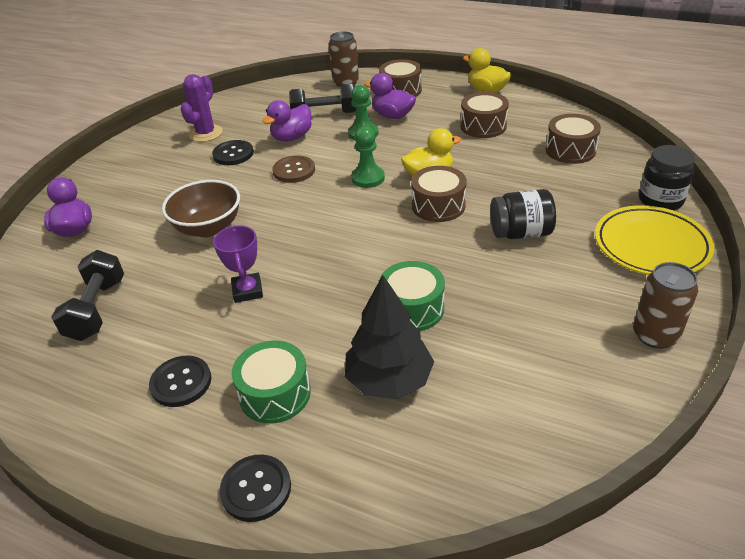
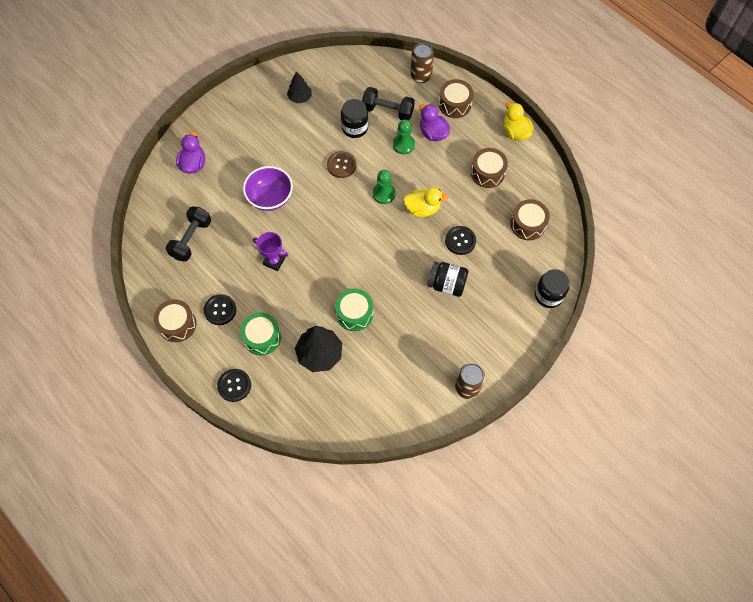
camera: 20 degrees right, 25 degrees up
(206, 133) = (300, 97): purple cactus -> black tree
(208, 228) = (270, 198): brown bowl -> purple bowl
(233, 154) = (310, 130): black button -> black button (460, 241)
(247, 291) = (274, 261): purple trophy -> purple trophy turned 75 degrees counterclockwise
(292, 137) = (354, 128): purple duck -> black jar
(438, 205) = (413, 239): brown drum -> brown drum (177, 324)
(651, 246) = (513, 328): yellow plate -> none

